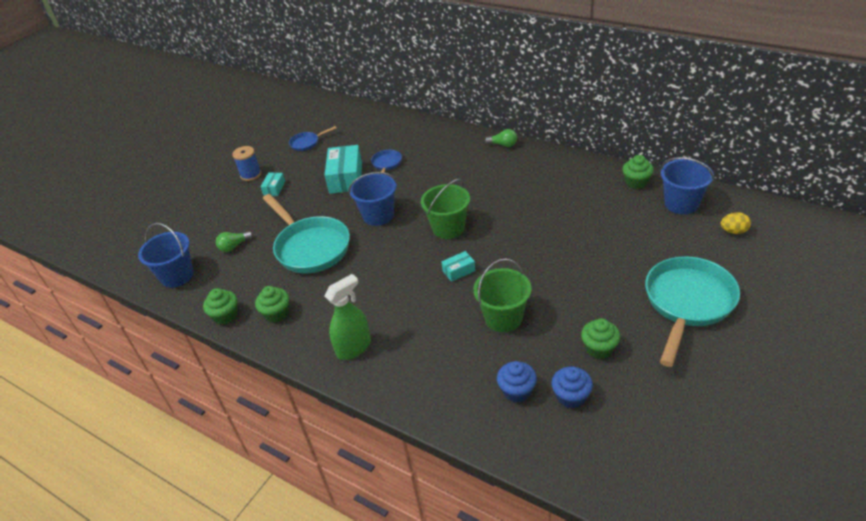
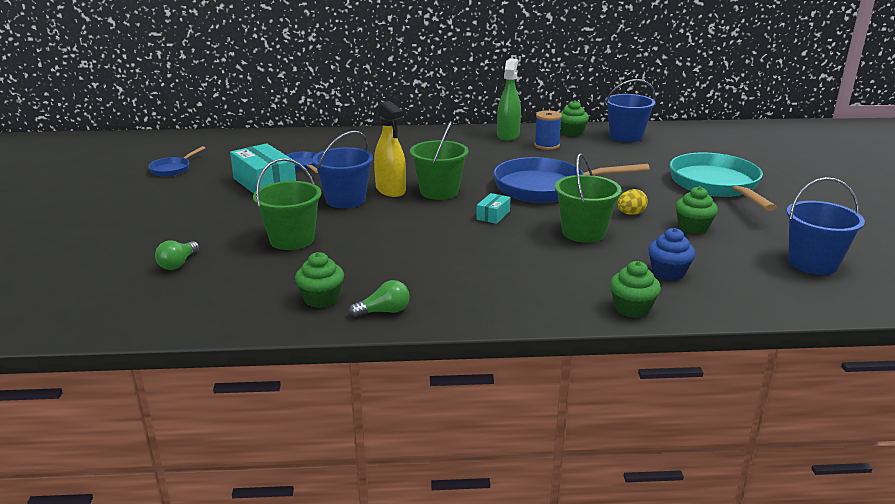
camera: 40 degrees left, 15 degrees down
(177, 276) = (118, 309): blue bucket -> blue bucket (813, 263)
(225, 315) = (248, 321): green cupcake -> green cupcake (632, 308)
(251, 174) = (121, 205): blue spool -> blue spool (547, 145)
(274, 188) = (174, 208): turquoise box -> none
(310, 247) = (292, 240): turquoise pan -> green bucket
(354, 347) = (460, 295): green spray bottle -> green spray bottle (508, 135)
(417, 214) = (390, 190): none -> yellow spray bottle
(503, 144) = (415, 132): green light bulb -> green light bulb (384, 311)
(533, 252) = (546, 187): none -> blue pan
(571, 396) = (717, 261): blue cupcake -> none
(733, 231) = (687, 143): yellow egg -> yellow egg (630, 214)

